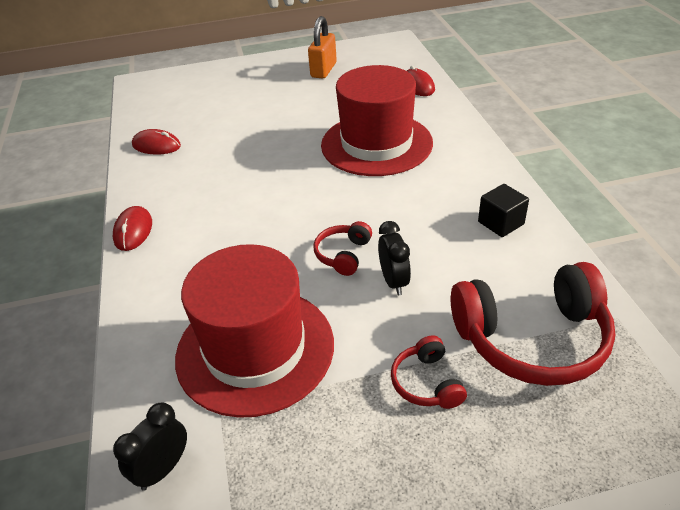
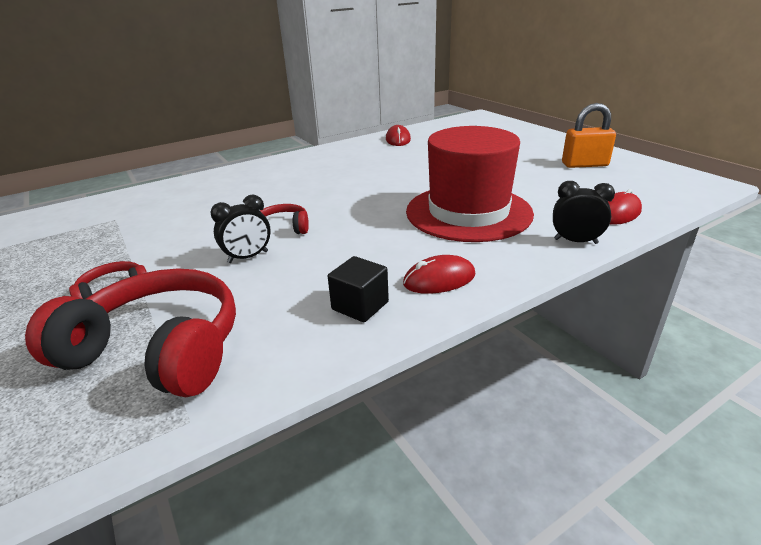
camera: 70 degrees right, 10 degrees down
(133, 231) = (294, 157): red mouse -> red mouse (439, 279)
(163, 469) = (73, 214): black clock -> black clock (575, 241)
(255, 349) = (170, 218): red hat -> none
(532, 339) = (158, 350): red headphones -> red headphones turned 135 degrees clockwise

